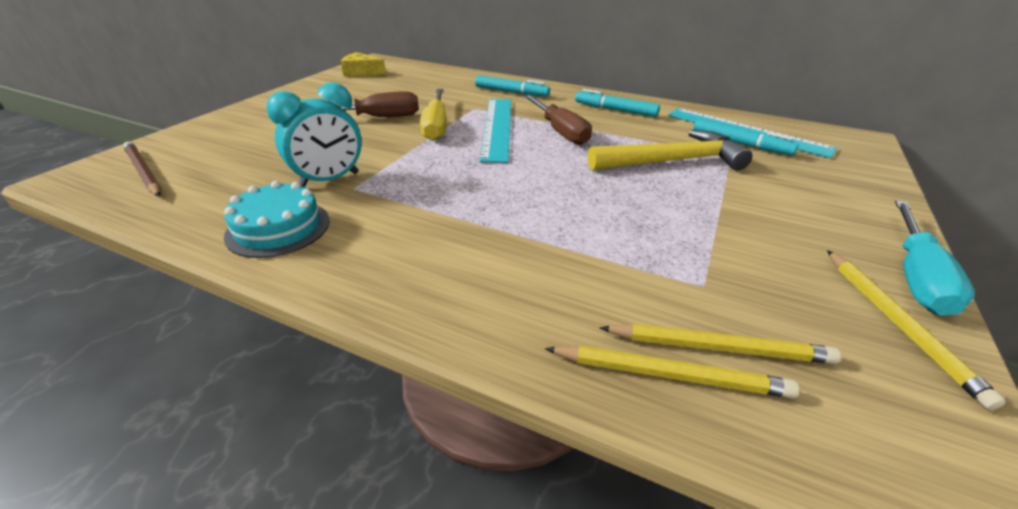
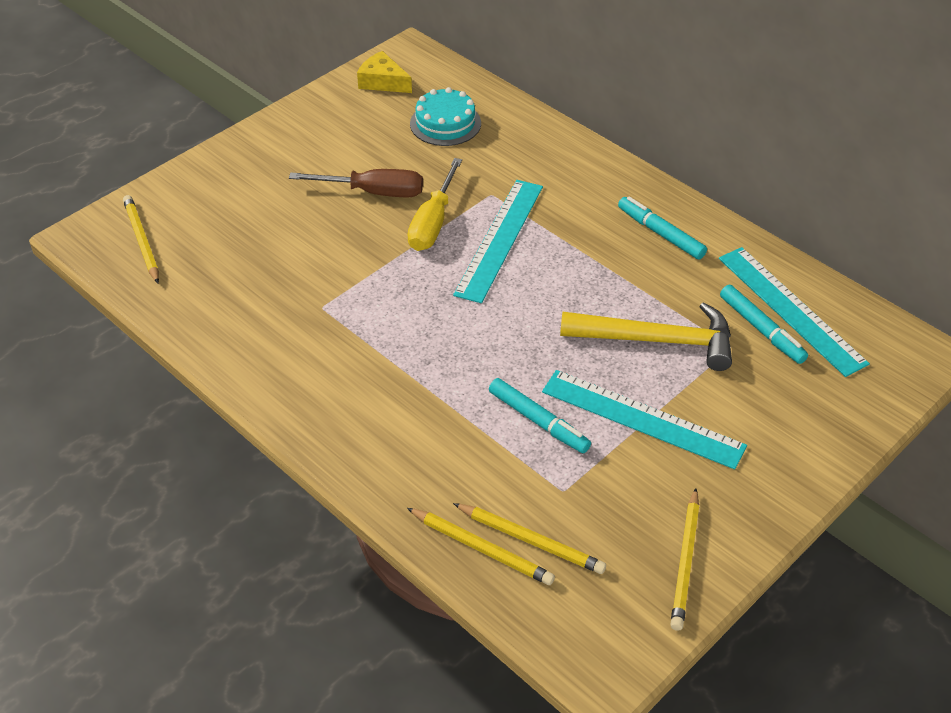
camera: 20 degrees right, 10 degrees up
(144, 172) = (142, 241): brown pencil -> yellow pencil
(278, 228) = (250, 344): turquoise cake -> turquoise cake (445, 123)
(329, 180) = (302, 291): turquoise clock -> none
(511, 92) = (553, 167): turquoise marker -> turquoise marker (538, 421)
(560, 131) = (566, 262): brown screwdriver -> none
(715, 211) = (642, 419): none -> turquoise ruler
(916, 276) = (753, 531): turquoise screwdriver -> none

